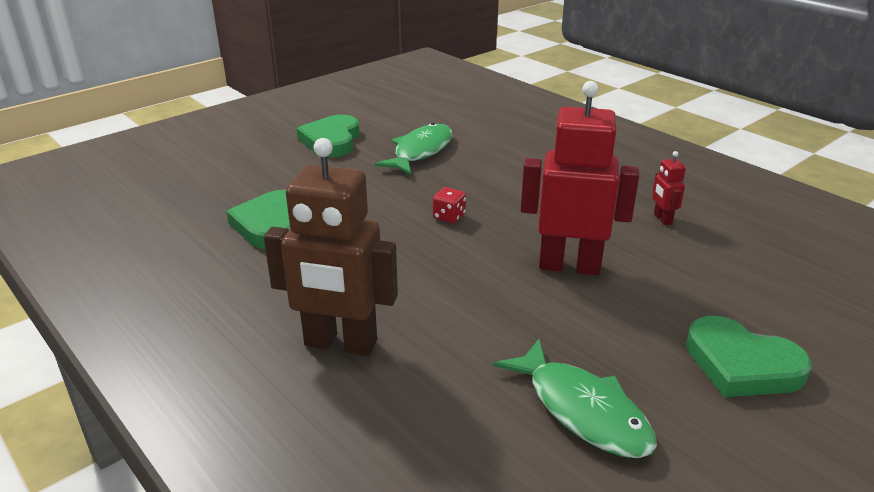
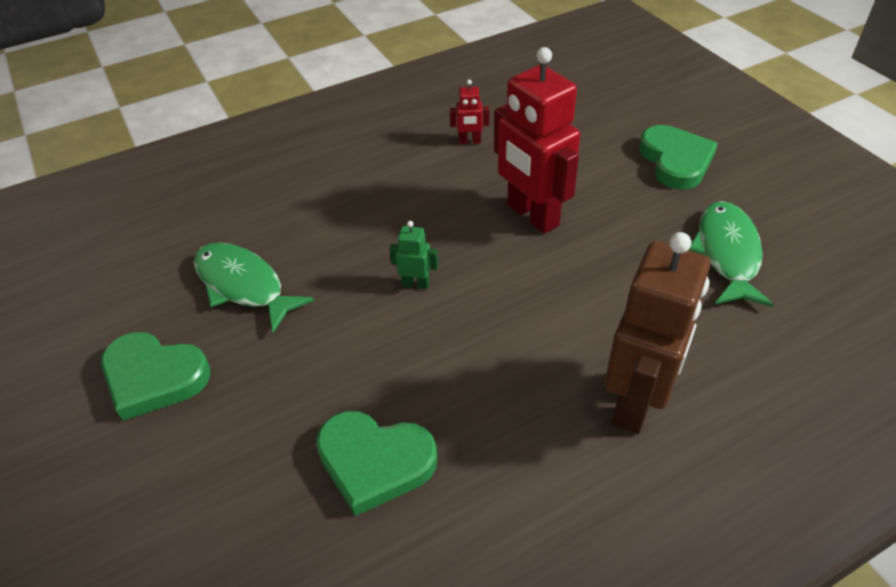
camera: 75 degrees left, 15 degrees up
(449, 217) = (416, 284): red dice -> green robot
(569, 266) = (532, 216): red robot -> red robot turned 60 degrees counterclockwise
(582, 410) = (727, 253): green fish -> green fish turned 60 degrees counterclockwise
(741, 364) = (675, 161): green heart -> green heart turned 60 degrees counterclockwise

